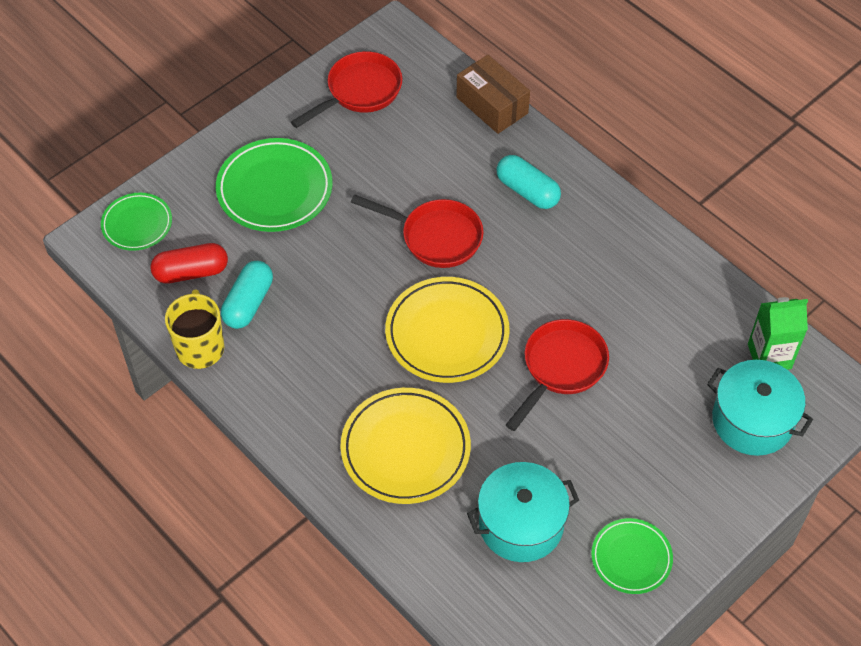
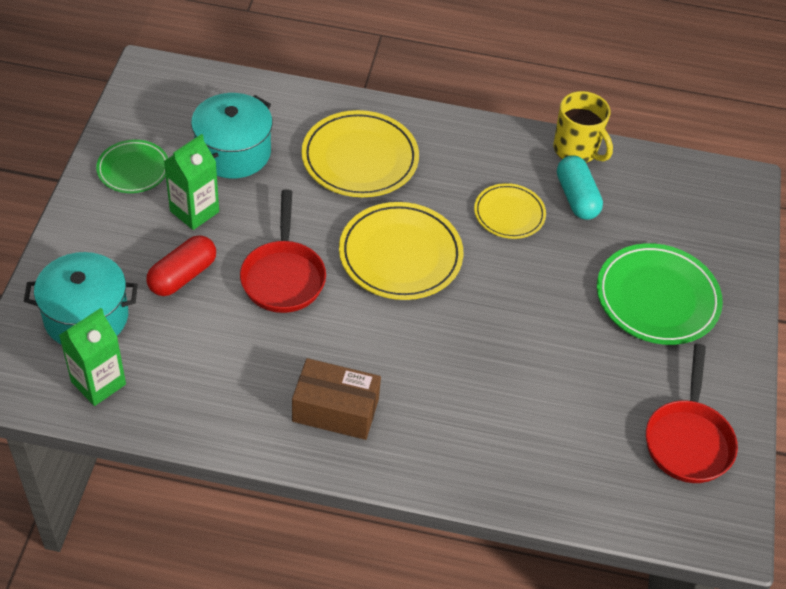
camera: 140 degrees right, 5 degrees down
(137, 224) = (726, 210): green plate -> none
(191, 272) = (644, 197): red capsule -> red capsule (182, 276)
(321, 320) = (509, 214): none -> yellow plate
(435, 237) = (482, 332): red pan -> none
(492, 105) = (551, 504): brown box -> brown box (335, 410)
(527, 191) = (437, 425): turquoise capsule -> none
(599, 476) = (194, 211): none -> green carton

